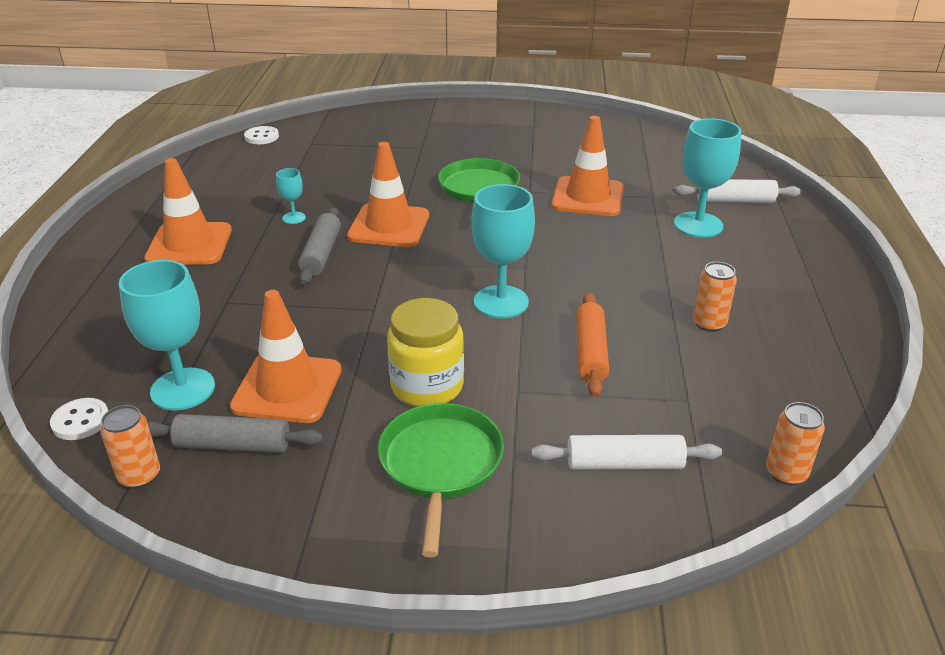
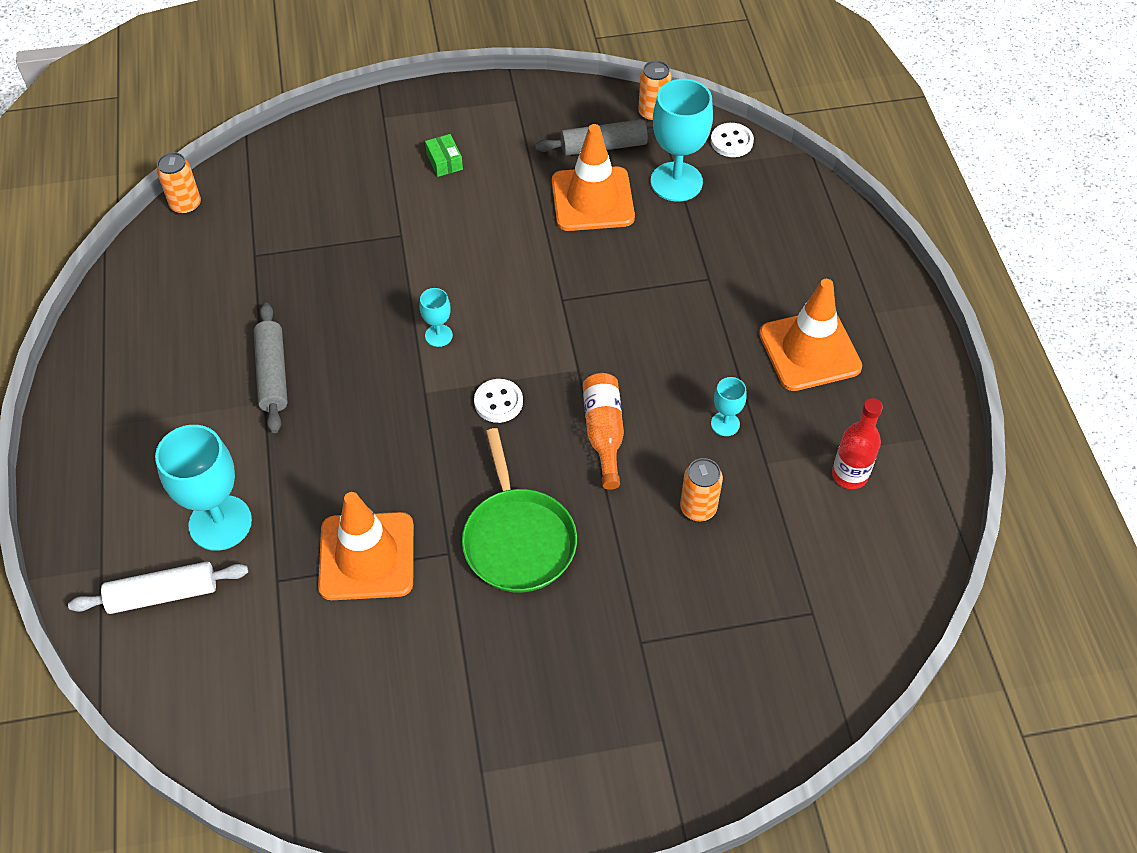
camera: 165 degrees right, 20 degrees up
(231, 185) = (849, 475): none -> red bottle
(261, 137) = (898, 614): white button -> white button (498, 402)
(321, 254) = (656, 367): grey rolling pin -> grey rolling pin (272, 374)
(389, 226) = (604, 433): orange traffic cone -> orange bottle
(427, 386) = (478, 224): yellow jar -> none
(440, 464) = (444, 162): green pan -> green box
(501, 302) = (438, 335): turquoise goblet -> turquoise goblet, size x0.49
(590, 352) = (341, 289): orange rolling pin -> none
(624, 464) = (308, 188): white rolling pin -> none
(709, 323) = (226, 349): orange can -> orange can (698, 508)

